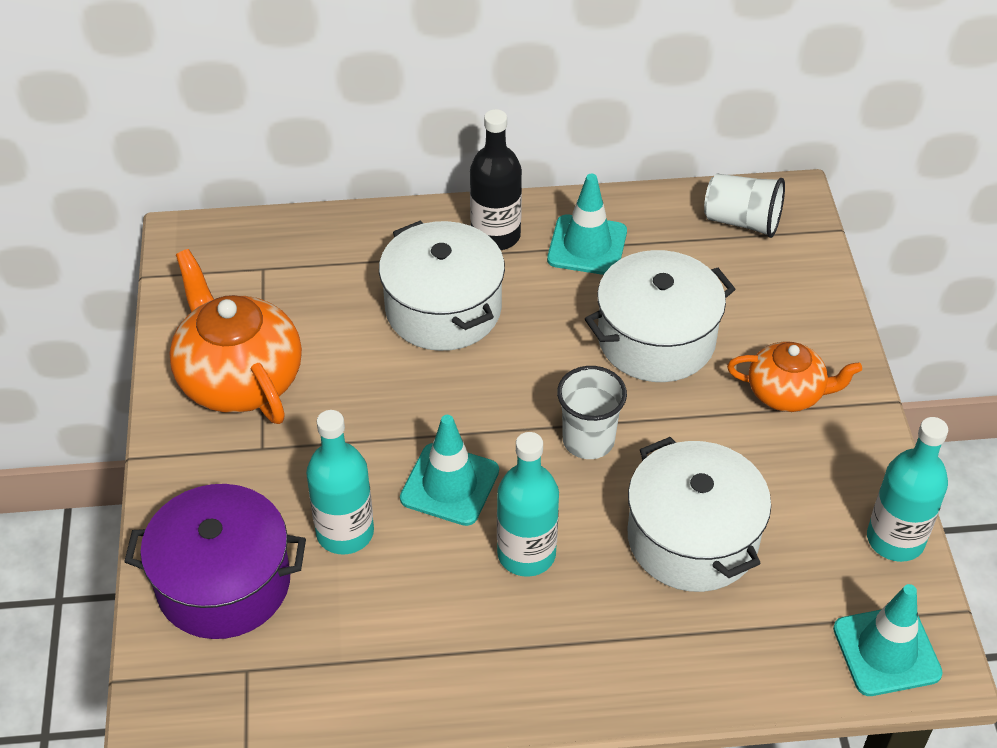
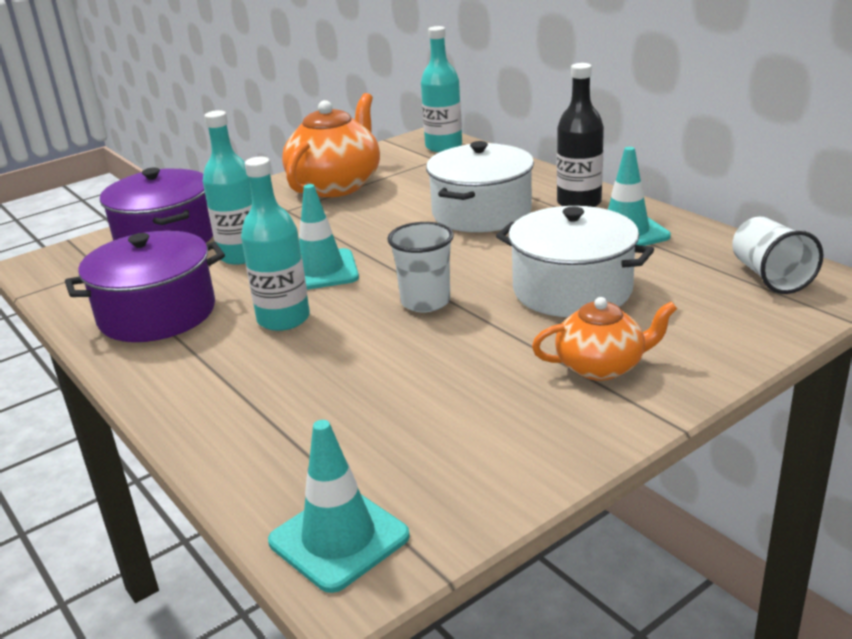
camera: 60 degrees right, 20 degrees down
(419, 650) = (157, 314): none -> purple pot
(692, 538) = (373, 380): white pot -> none
(786, 393) = (601, 366): orange teapot -> orange teapot turned 75 degrees counterclockwise
(895, 539) = (495, 493): turquoise bottle -> turquoise bottle (443, 146)

